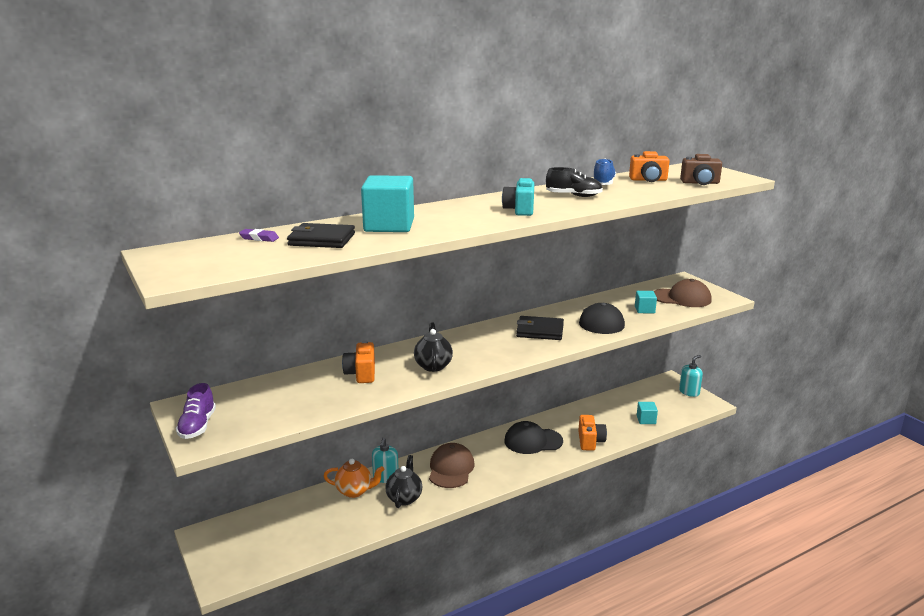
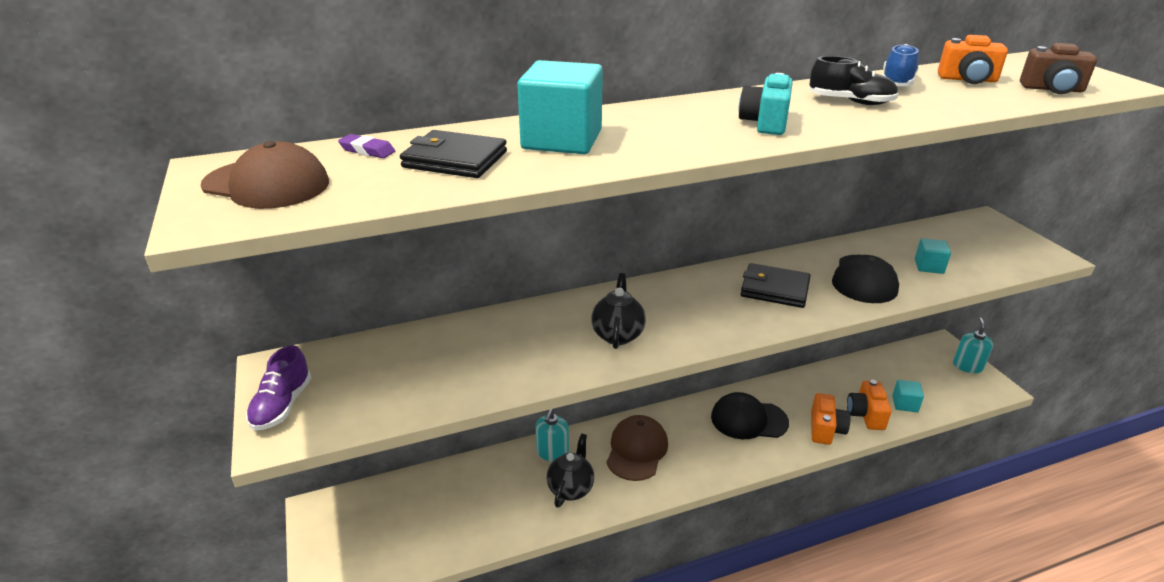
camera: 10 degrees right, 10 degrees up
(355, 491) = (511, 469): orange teapot -> none
(361, 374) = (518, 338): orange camera -> orange camera (866, 415)
(682, 298) = (984, 251): brown cap -> brown cap (267, 184)
(689, 392) = (967, 366): turquoise soap dispenser -> turquoise soap dispenser turned 45 degrees counterclockwise

